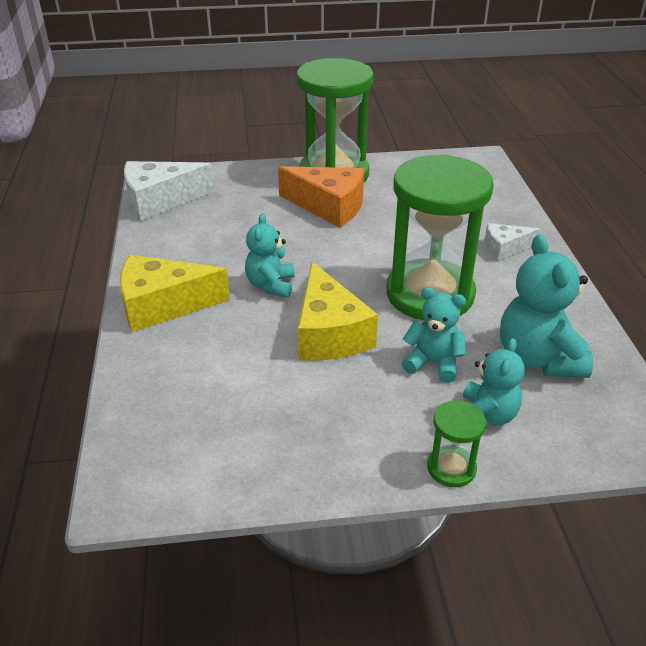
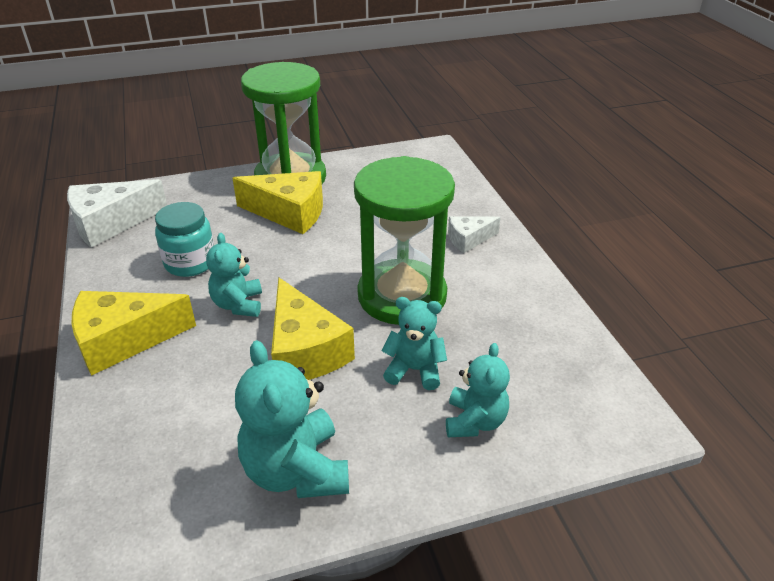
camera: 10 degrees left, 0 degrees up
(230, 243) = (190, 263): none -> turquoise jar
(329, 207) = (289, 213): orange cheese -> yellow cheese
(451, 468) = (448, 484): green hourglass -> none
(538, 358) = (517, 352): turquoise teddy bear -> turquoise teddy bear (296, 470)

